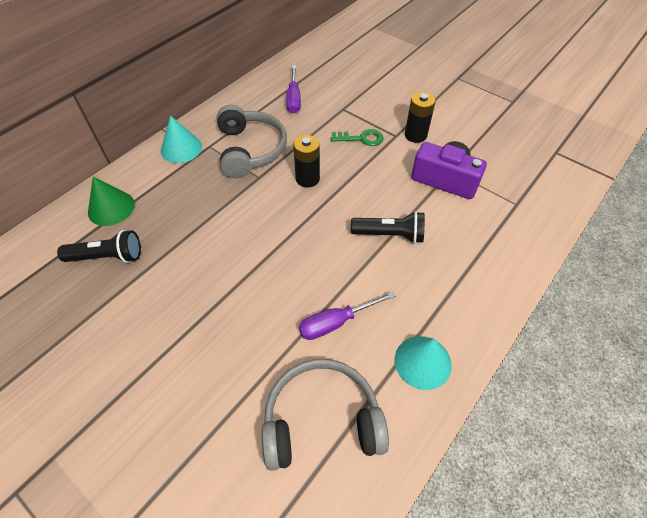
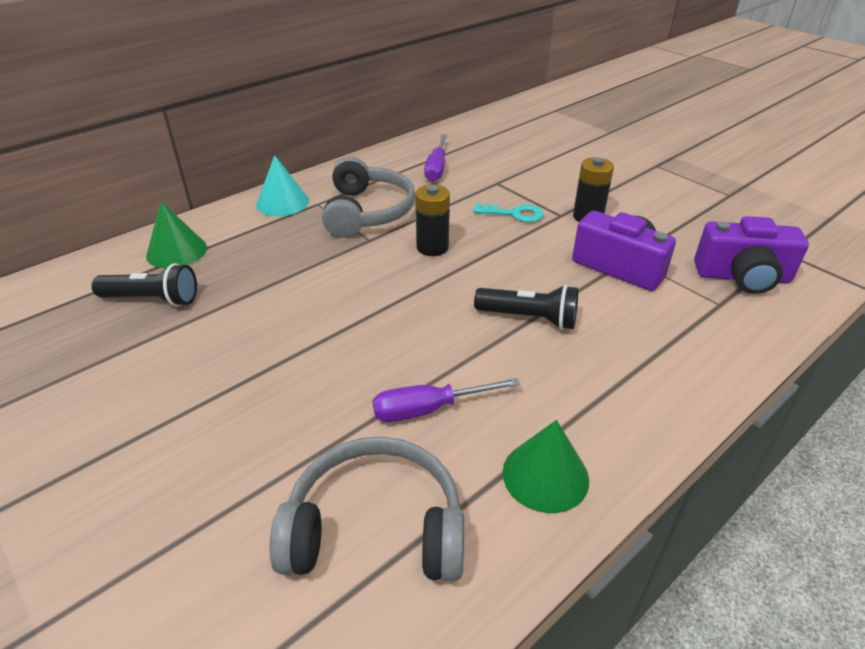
camera: 10 degrees right, 15 degrees down
(361, 138) = (514, 214): green key -> turquoise key
(423, 362) = (545, 475): turquoise cone -> green cone
(529, 178) = (742, 277): none -> purple camera

